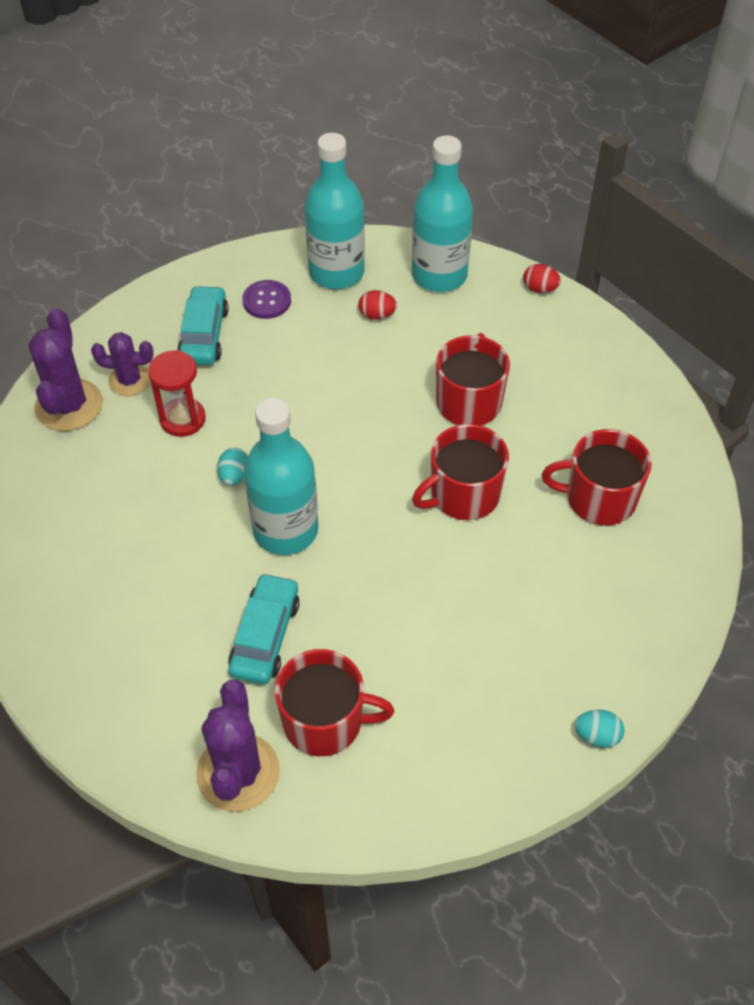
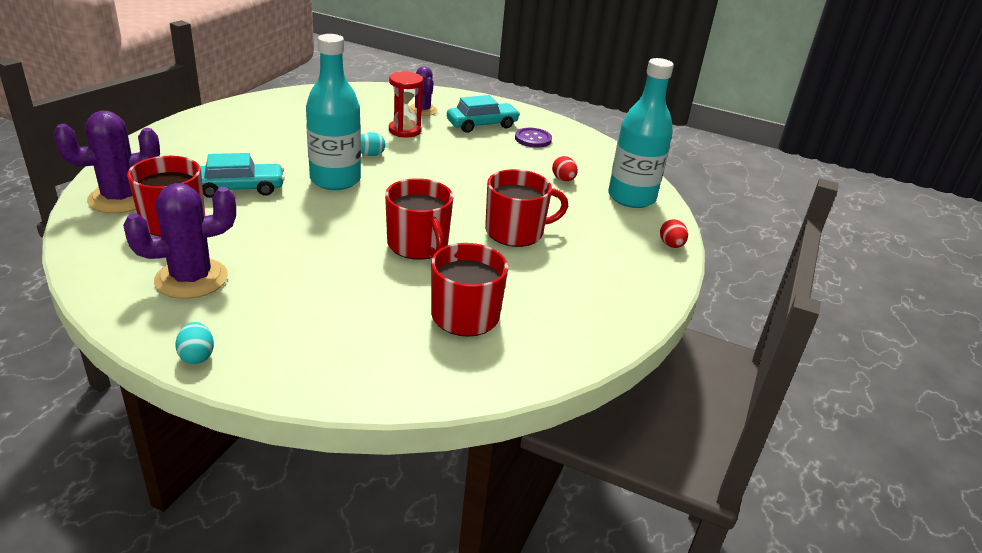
camera: 60 degrees right, 20 degrees down
(69, 405) = (387, 97): purple cactus -> purple cactus (191, 279)
(336, 272) = (586, 158): turquoise bottle -> none
(463, 494) = (418, 245): red mug -> red mug turned 150 degrees counterclockwise

